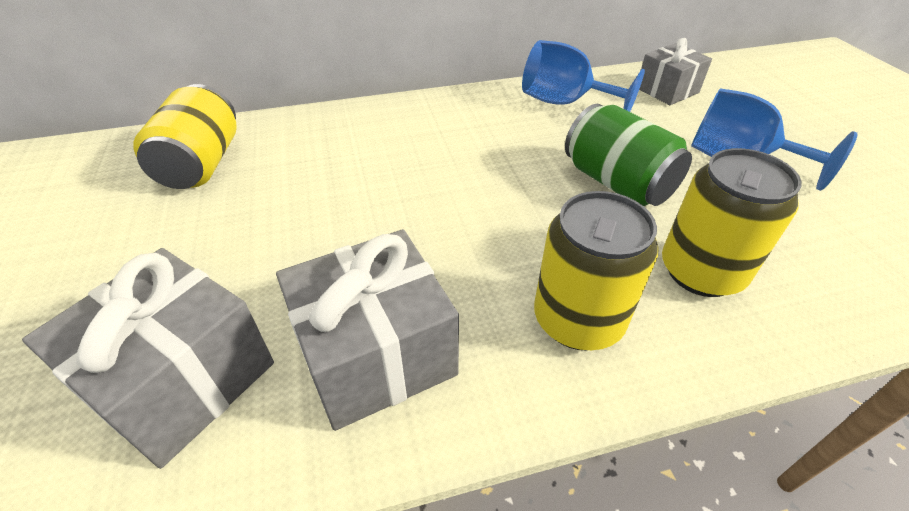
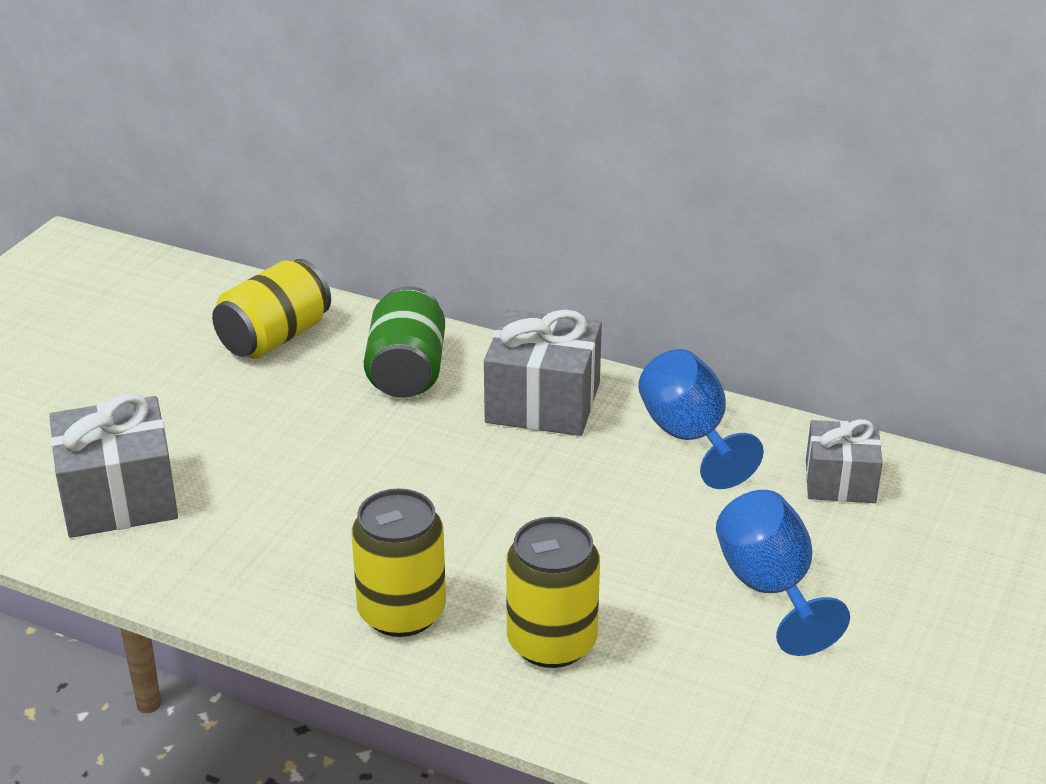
camera: 40 degrees right, 10 degrees down
(376, 354) = (242, 550): grey gift -> grey gift (543, 403)
(617, 183) = (604, 541): green can -> green can (406, 372)

